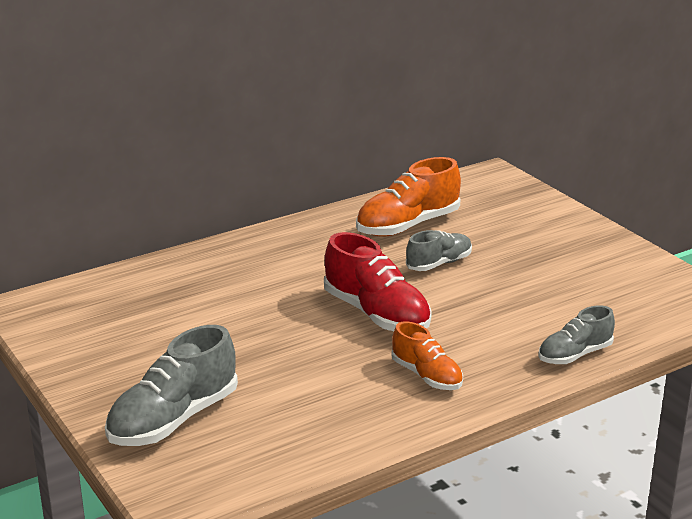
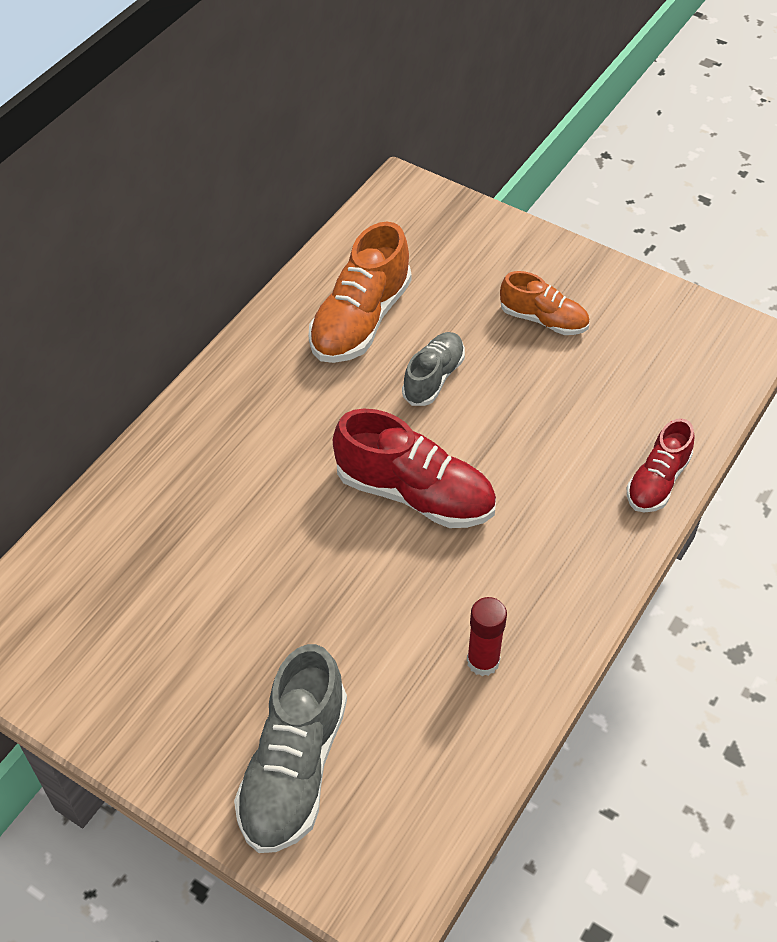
camera: 25 degrees left, 25 degrees up
(357, 408) = (483, 661): none -> red glue stick
(427, 376) = (526, 578): orange shoe -> orange shoe (543, 320)
(574, 355) = (657, 481): grey shoe -> red shoe

